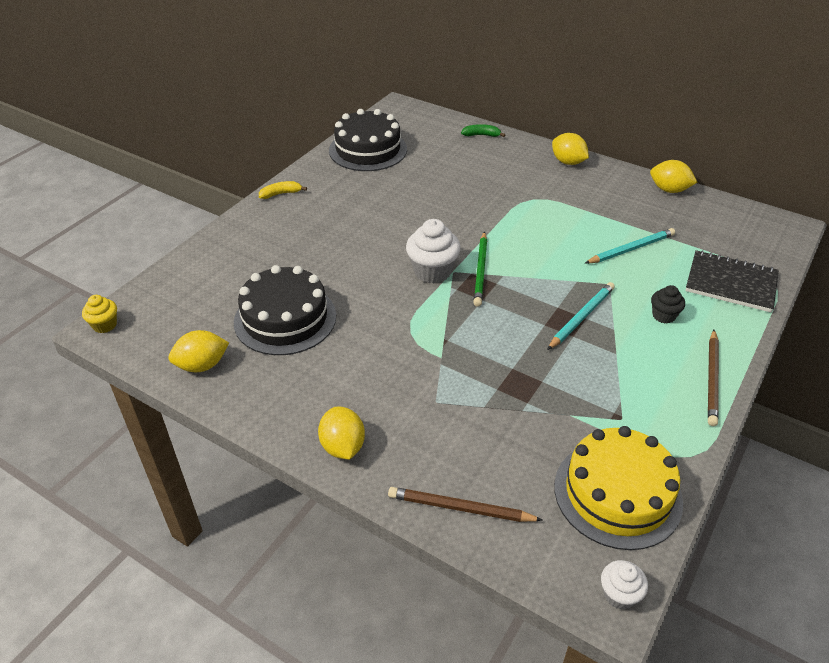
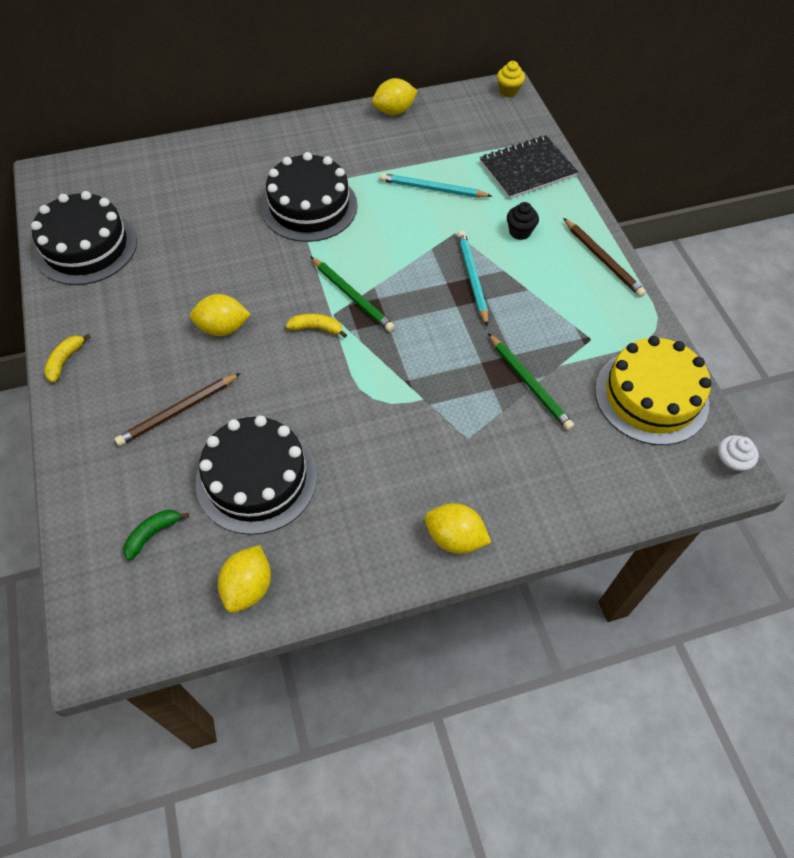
camera: 50 degrees left, 15 degrees up
(105, 325) = (92, 644): yellow cupcake -> yellow cupcake (508, 91)
(432, 271) = (316, 328): white cupcake -> yellow banana
(460, 508) = (585, 501): brown pencil -> brown pencil (178, 411)
(481, 135) = (175, 156): green banana -> green banana (153, 534)
(526, 207) = (309, 206): none -> black cake
(528, 407) = (529, 383): none -> green pencil
(568, 162) = (286, 135): yellow lemon -> yellow lemon (223, 328)
(631, 249) = (433, 189): turquoise pencil -> turquoise pencil turned 90 degrees counterclockwise

